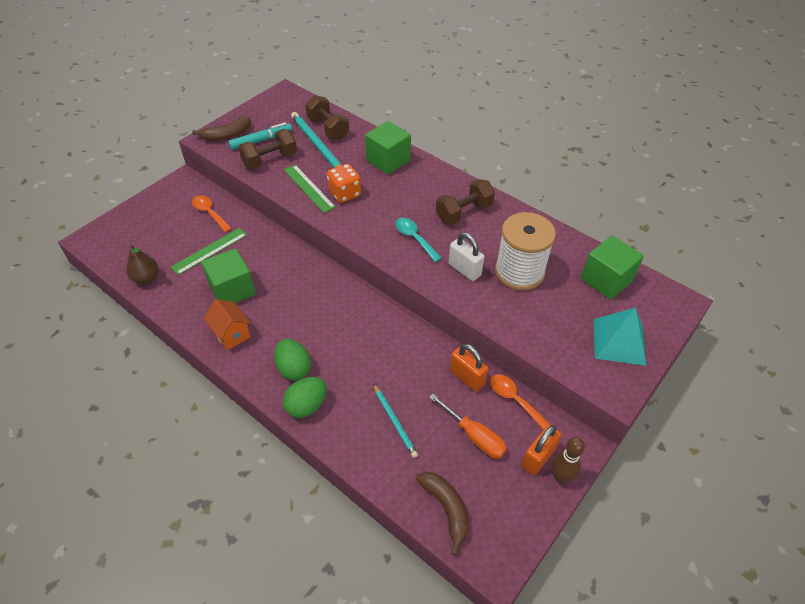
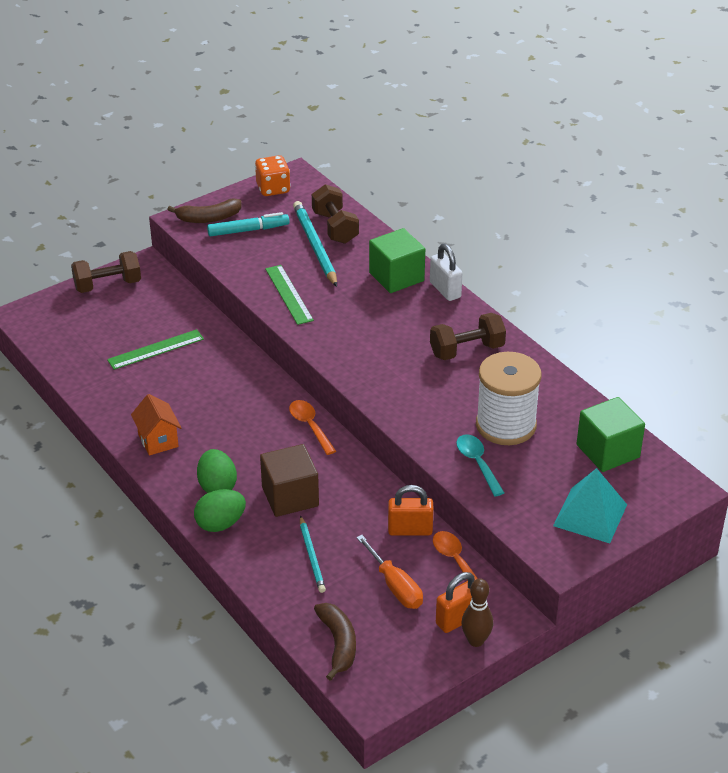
camera: 15 degrees right, 10 degrees down
(146, 278) = (77, 367): brown pear -> none
(209, 213) = (166, 307): orange spoon -> orange spoon (310, 426)
(232, 290) = (171, 395): green cube -> none
(270, 160) = (252, 255): brown dumbbell -> brown dumbbell (108, 285)
(344, 193) = (329, 307): orange dice -> orange dice (273, 189)
(358, 366) = (290, 496): none -> brown cube
(414, 238) = (395, 369): turquoise spoon -> turquoise spoon (477, 463)
(464, 269) = (441, 412): white padlock -> white padlock (445, 290)
(467, 377) = (410, 530): orange padlock -> orange padlock turned 60 degrees counterclockwise

